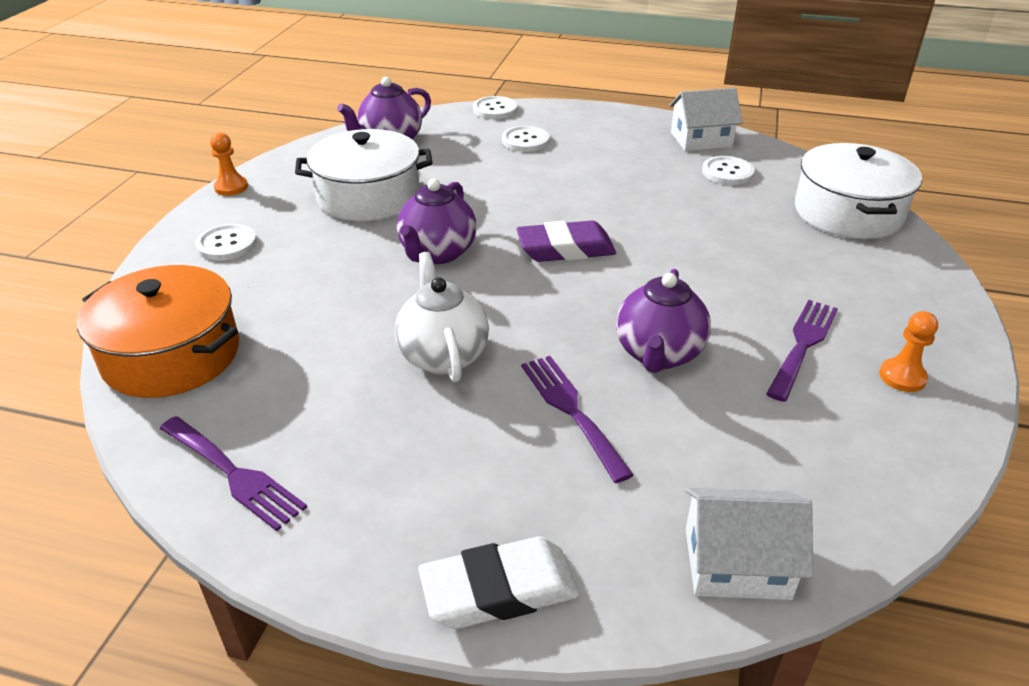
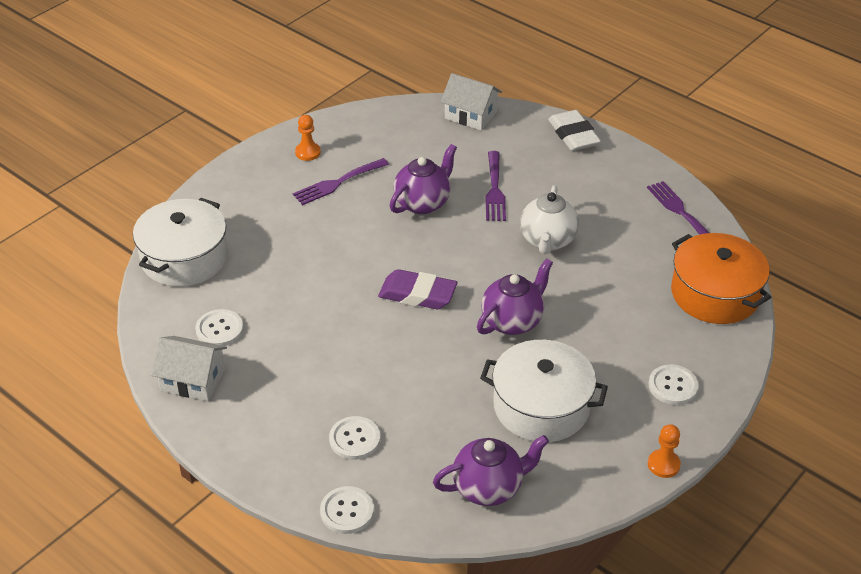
camera: 155 degrees left, 5 degrees up
(499, 590) = (573, 135): white eraser -> white eraser turned 60 degrees clockwise

